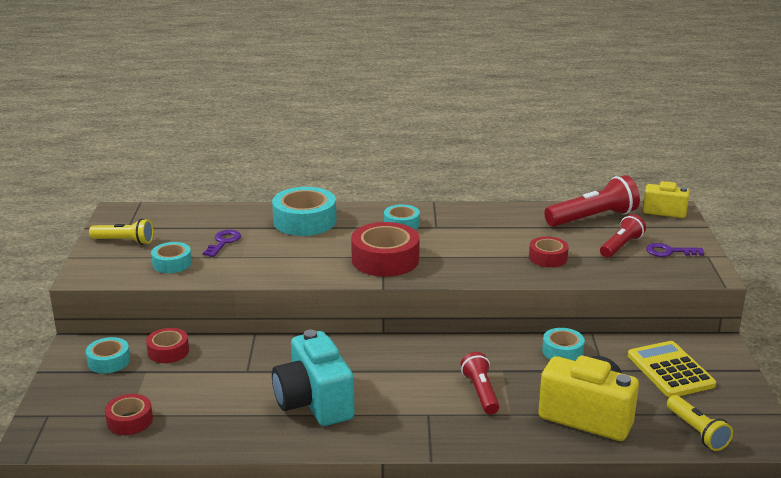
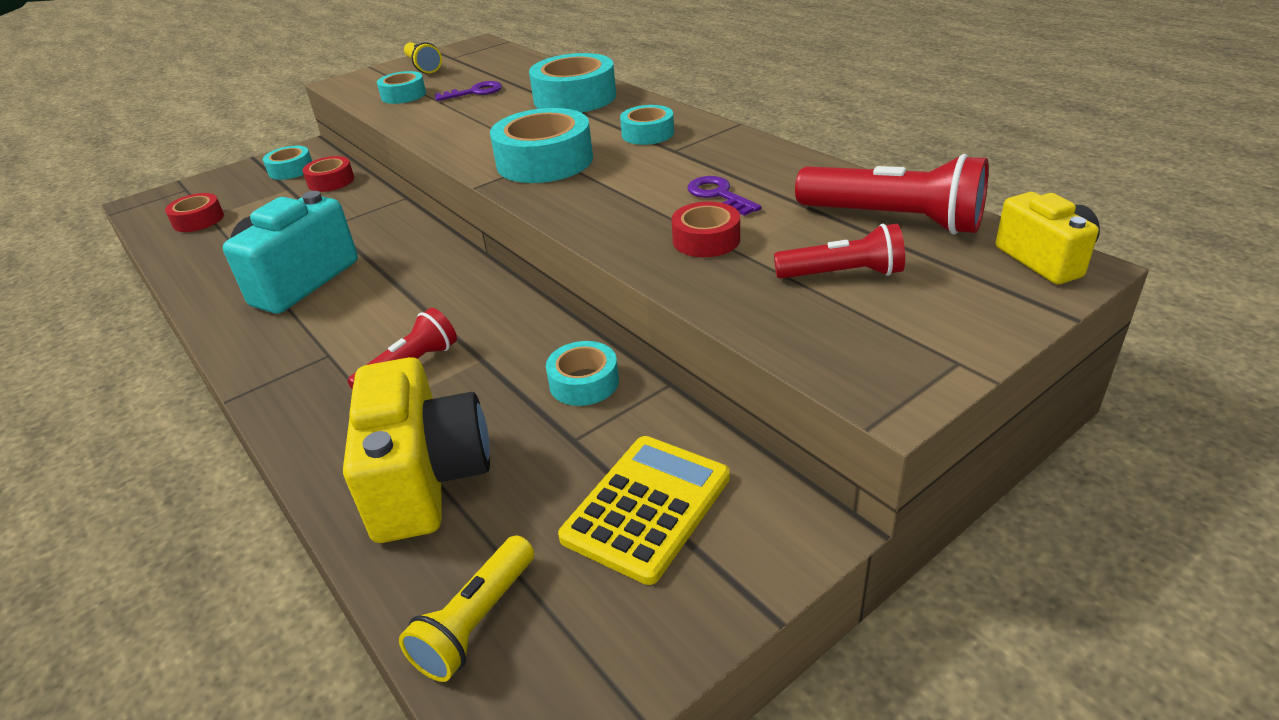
camera: 55 degrees right, 10 degrees up
(385, 259) = (545, 161): red tape -> turquoise tape
(669, 252) = (902, 320): purple key -> purple key (719, 195)

